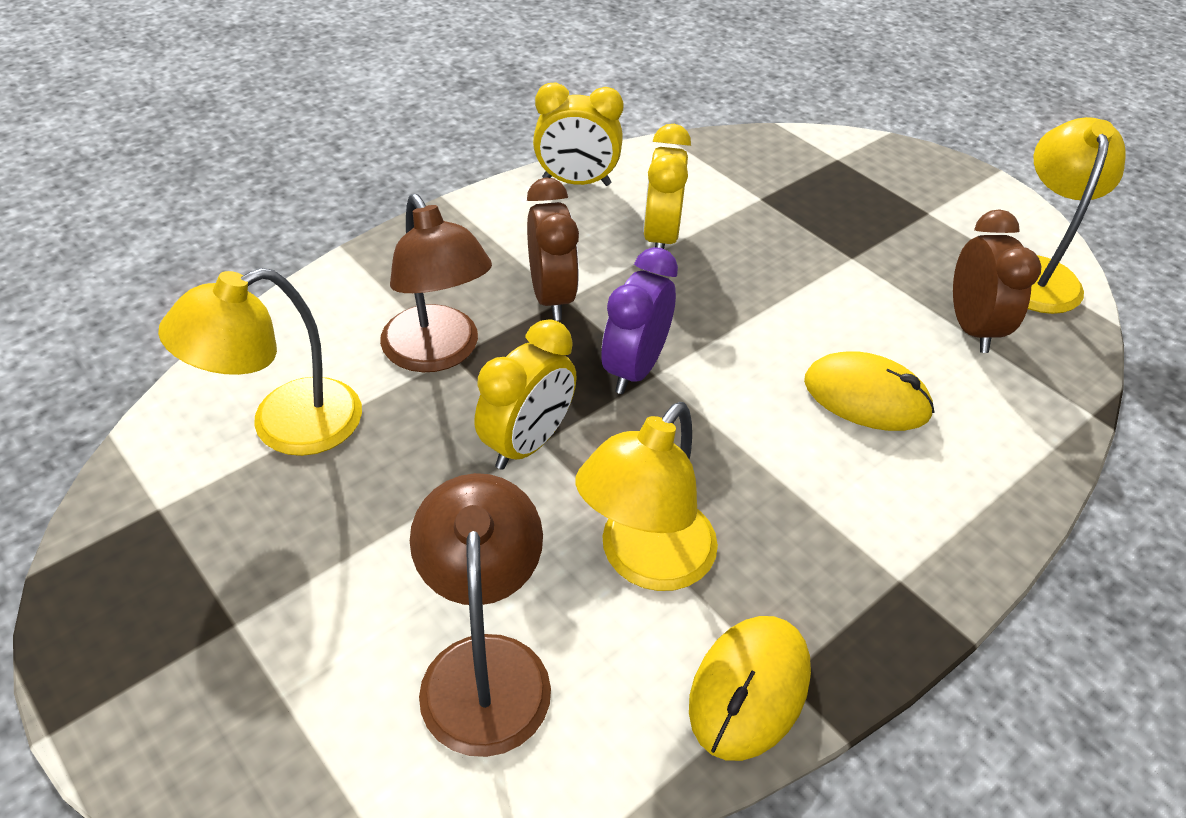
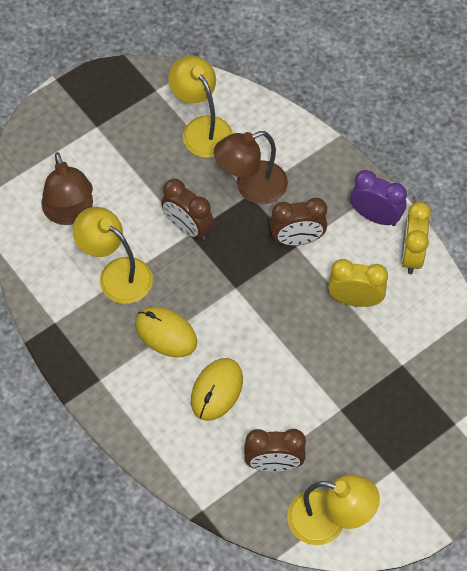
camera: 95 degrees right, 15 degrees up
(485, 666) = (70, 213): brown lamp -> brown lamp turned 75 degrees clockwise
(527, 443) = (188, 228): yellow clock -> brown clock
(634, 369) = (239, 278): purple clock -> purple clock (375, 216)
(749, 689) = (51, 308): yellow mouse -> yellow mouse (166, 333)

